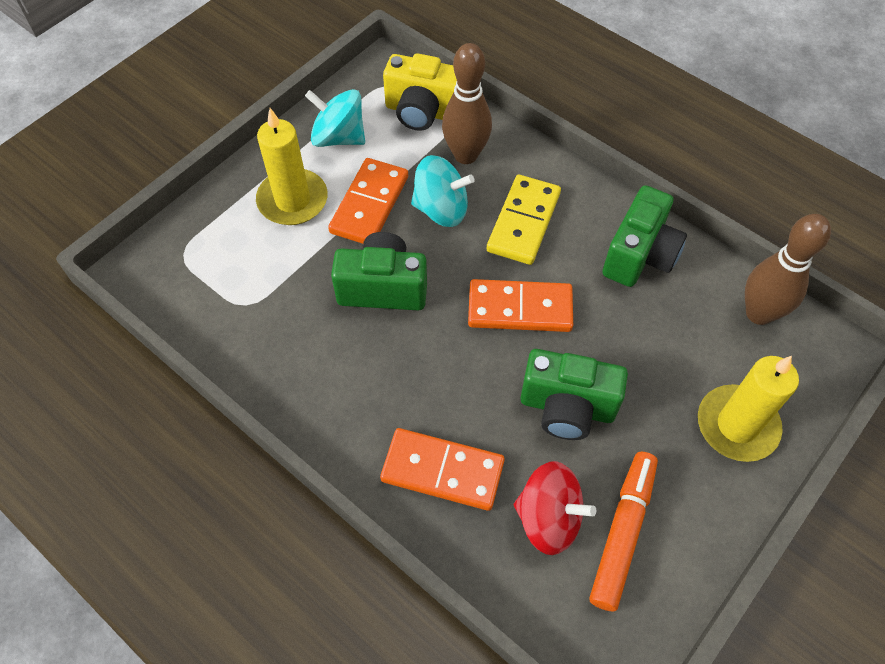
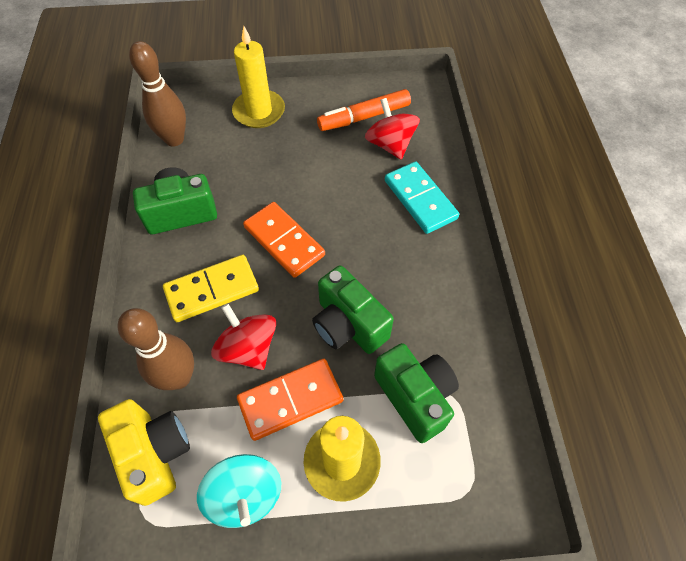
camera: 135 degrees left, 0 degrees up
(441, 209) = (248, 348): turquoise spinning top -> red spinning top
(442, 471) = (420, 199): orange domino -> turquoise domino
(567, 407) = (324, 177): green camera -> green camera (415, 397)

